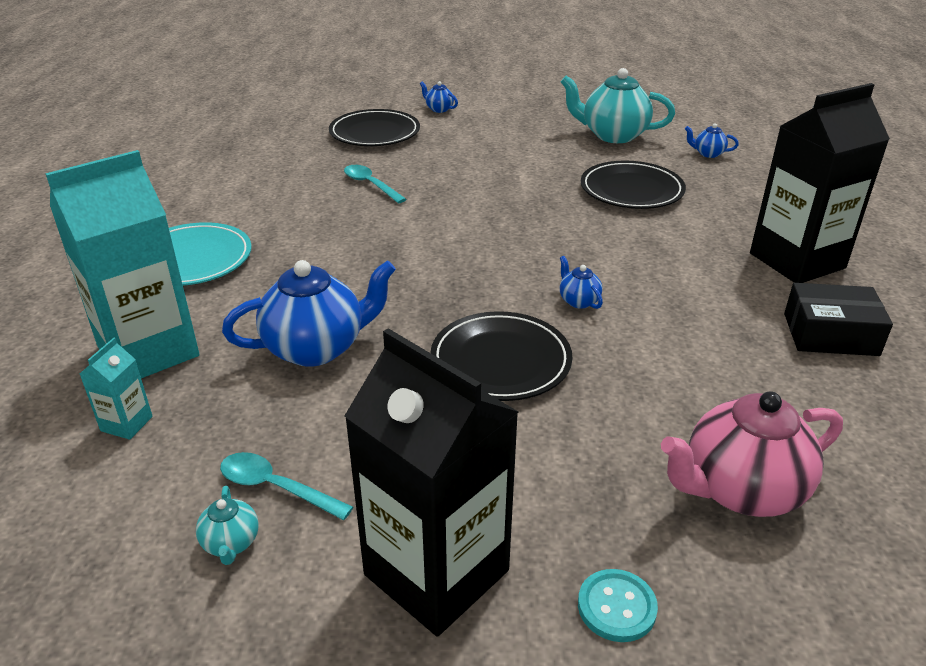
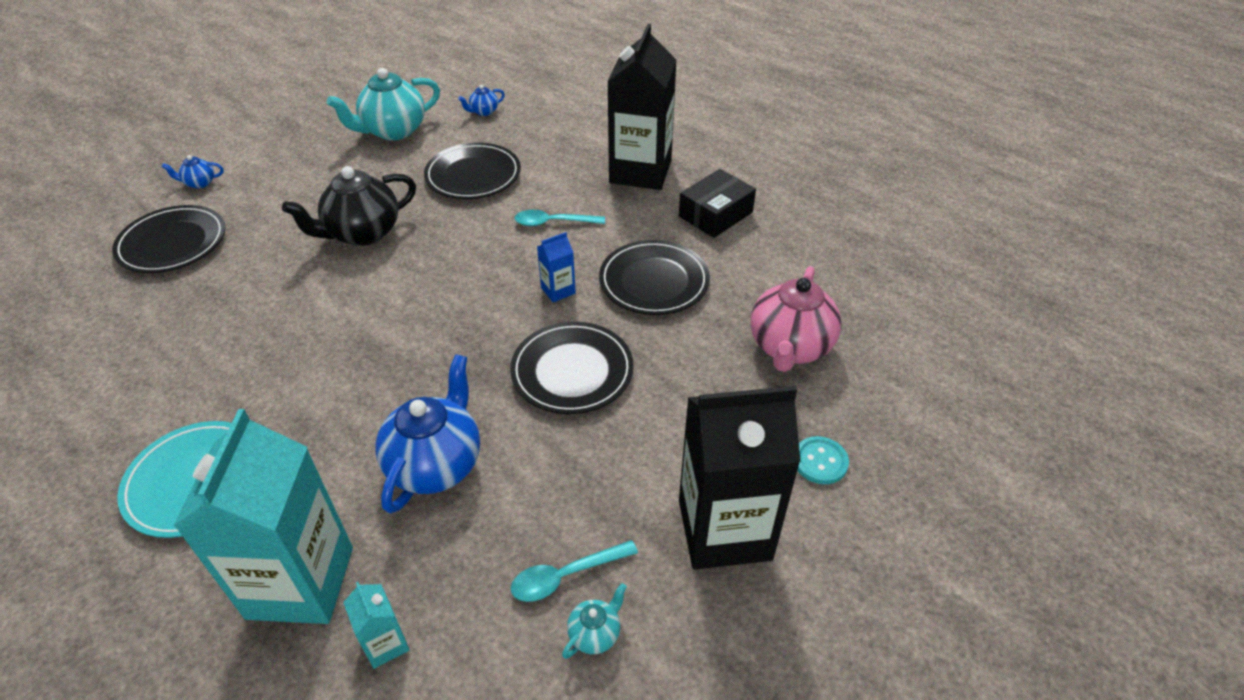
camera: 50 degrees left, 10 degrees up
(231, 543) = (595, 634): turquoise teapot -> turquoise teapot turned 75 degrees counterclockwise
(370, 185) = (254, 298): turquoise spoon -> turquoise spoon (553, 223)
(492, 185) = (362, 233): none -> black teapot
(578, 301) = (558, 290): blue teapot -> blue carton
(676, 346) = (654, 281): none -> black plate

